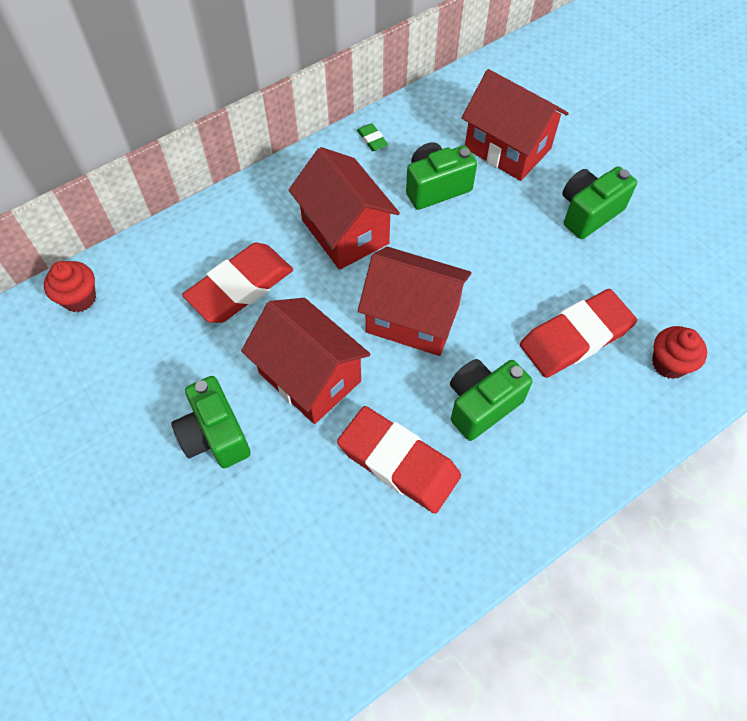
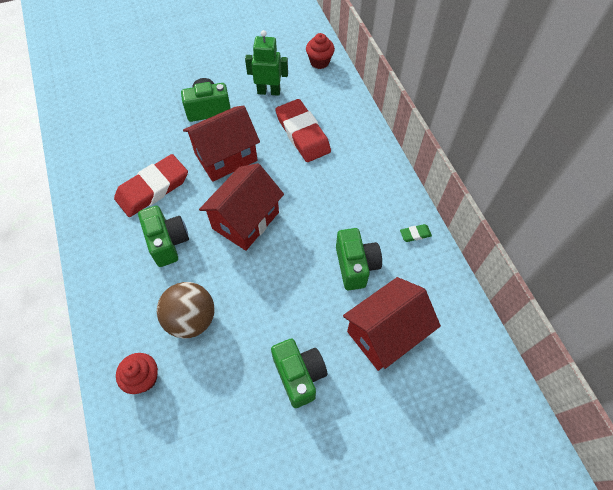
camera: 105 degrees right, 0 degrees up
(158, 355) = (269, 91): none -> green robot
(345, 232) = (330, 197): red house -> none
(575, 337) = (191, 319): red eraser -> brown ball

